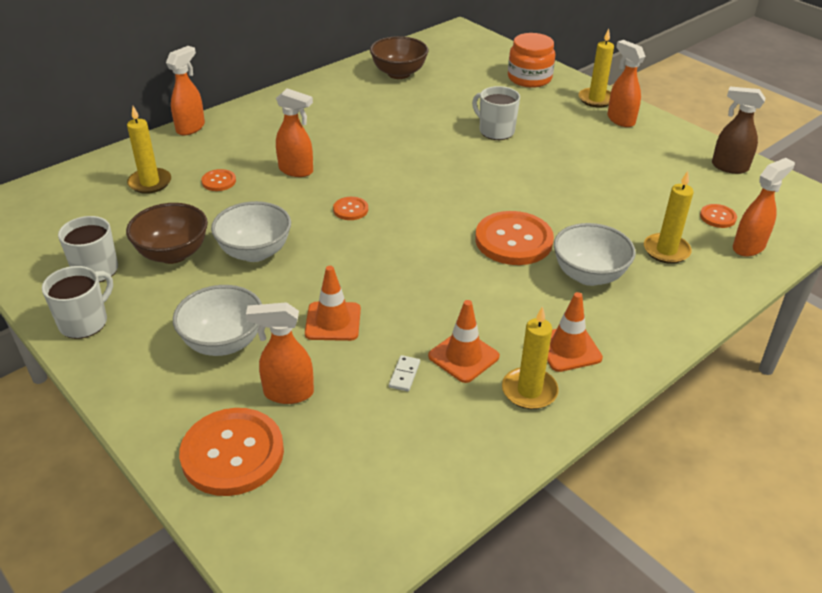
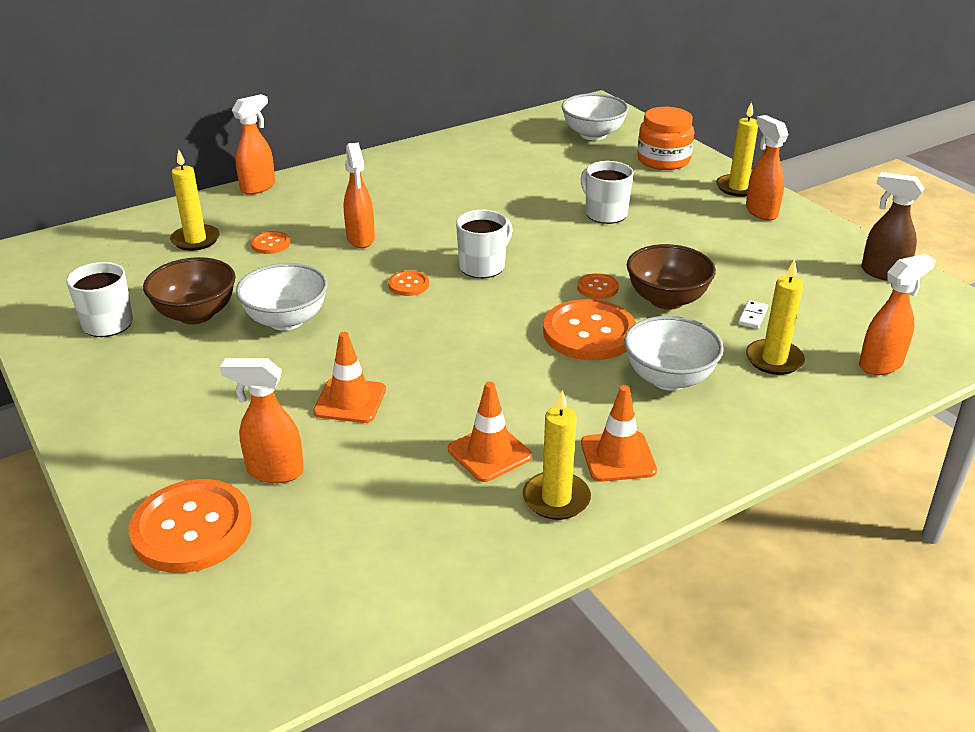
camera: 10 degrees right, 5 degrees down
(84, 322) = (78, 376): white mug -> white mug (483, 266)
(223, 342) = (220, 411): white bowl -> white bowl (593, 134)
(296, 171) = (360, 239): orange spray bottle -> orange spray bottle turned 45 degrees clockwise
(399, 73) = (510, 146): brown bowl -> brown bowl (667, 300)
(404, 375) = (413, 466): white domino -> white domino (752, 316)
(717, 217) = (851, 328): orange button -> orange button (597, 288)

